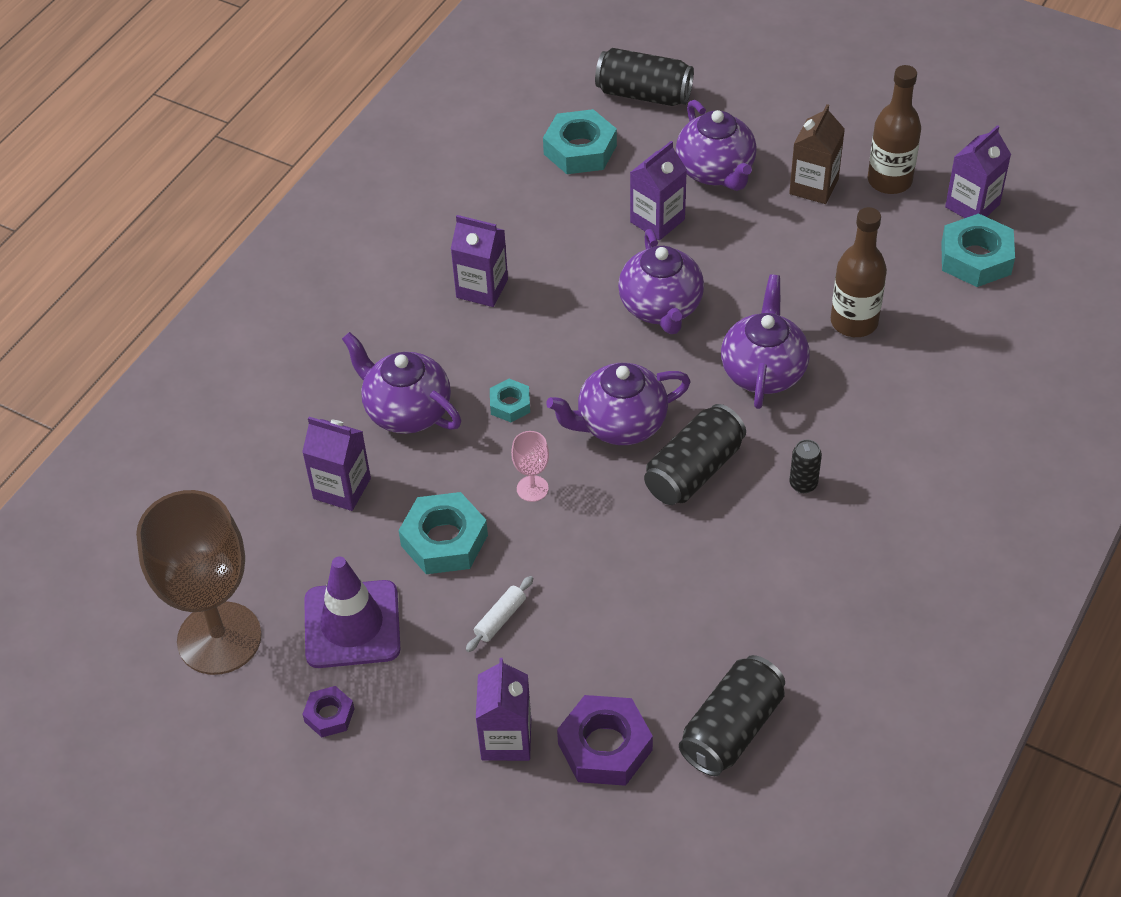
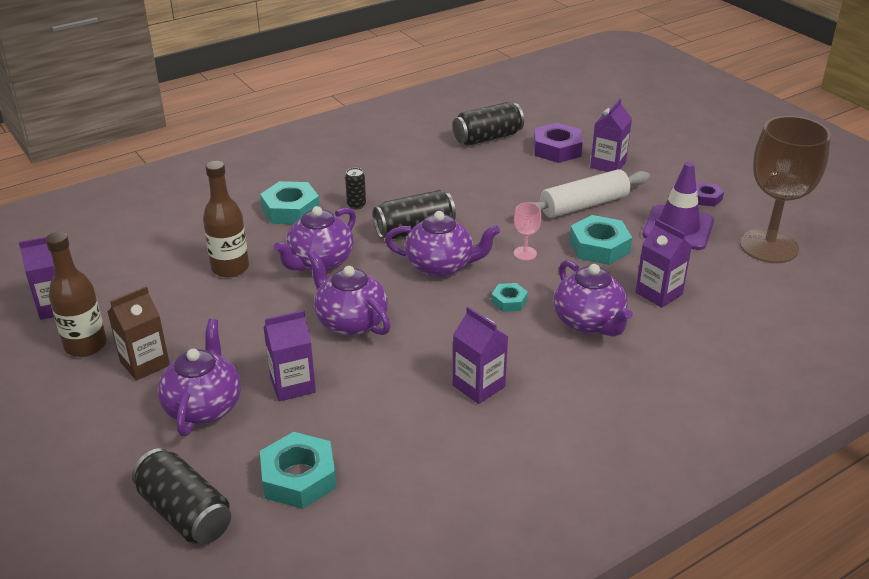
camera: 155 degrees left, 15 degrees down
(500, 619) = (584, 205): white rolling pin -> white rolling pin, size x2.24
(661, 308) = (350, 322): purple teapot -> purple teapot turned 60 degrees counterclockwise
(976, 258) = (104, 275): turquoise nut -> turquoise nut (290, 210)

